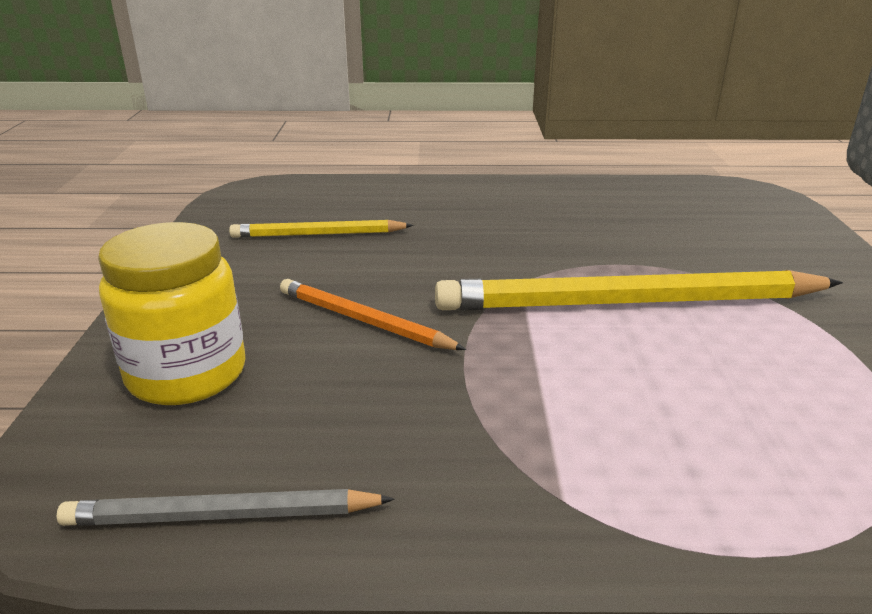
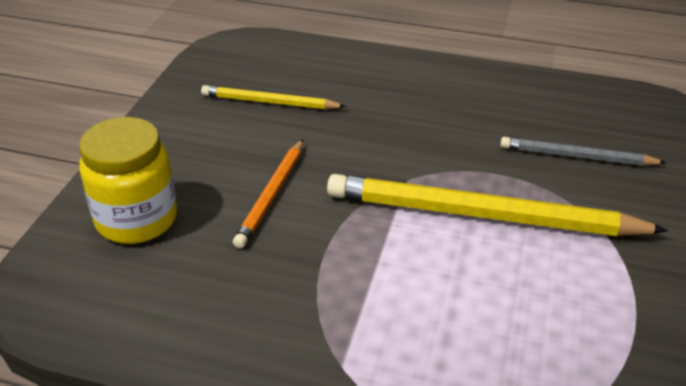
camera: 15 degrees right, 10 degrees up
(223, 515) = (130, 329): grey pencil -> grey pencil (577, 156)
(364, 320) = (271, 195): orange pencil -> orange pencil turned 120 degrees counterclockwise

